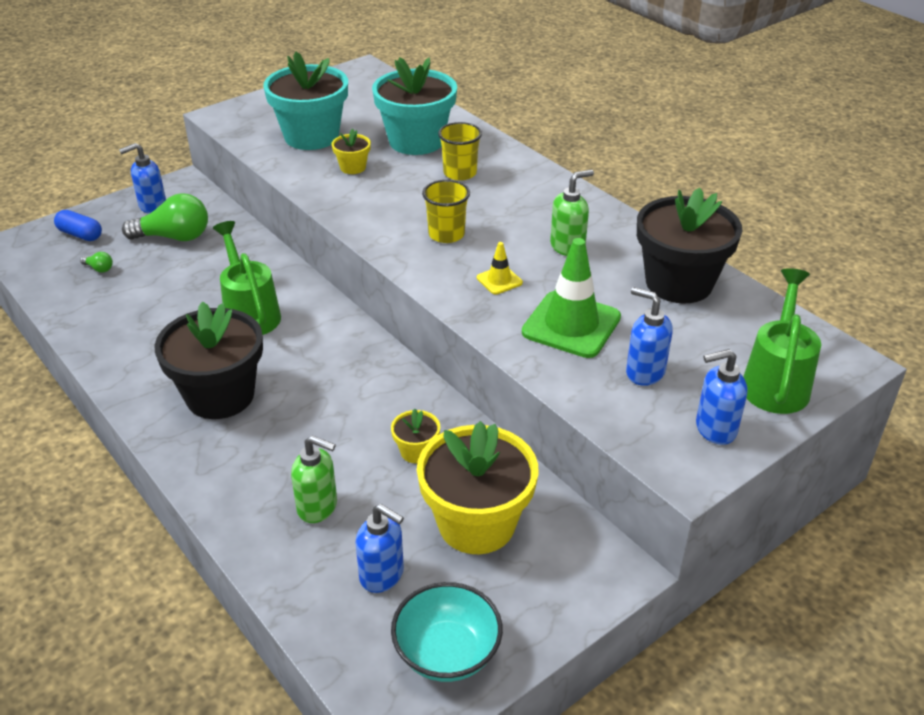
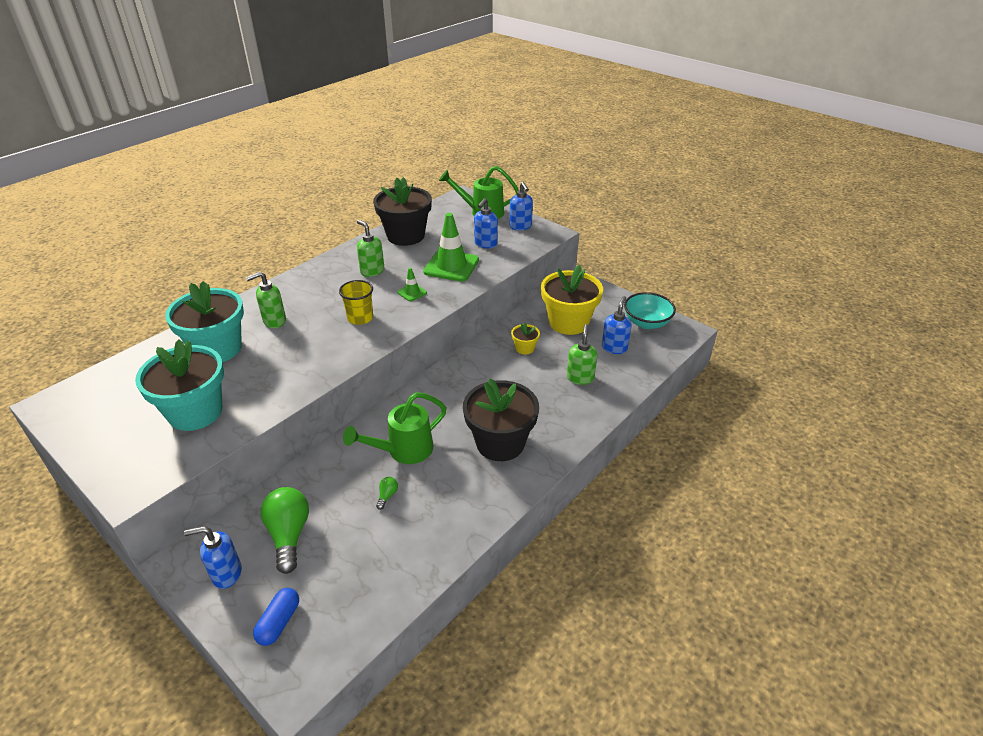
camera: 100 degrees left, 0 degrees up
(99, 269) = (344, 579): green light bulb -> green light bulb (387, 495)
(152, 206) = (226, 574): blue soap dispenser -> blue soap dispenser turned 120 degrees clockwise
(353, 167) = (258, 377): yellow flower pot -> none
(460, 173) = (274, 321): yellow cup -> green soap dispenser
(499, 280) = (412, 292): yellow traffic cone -> green traffic cone

